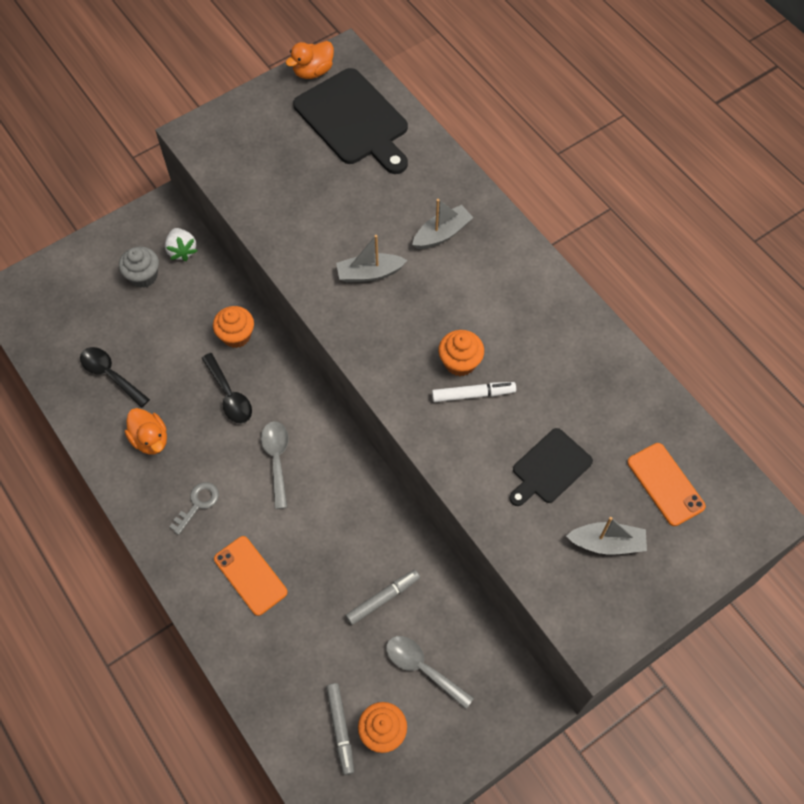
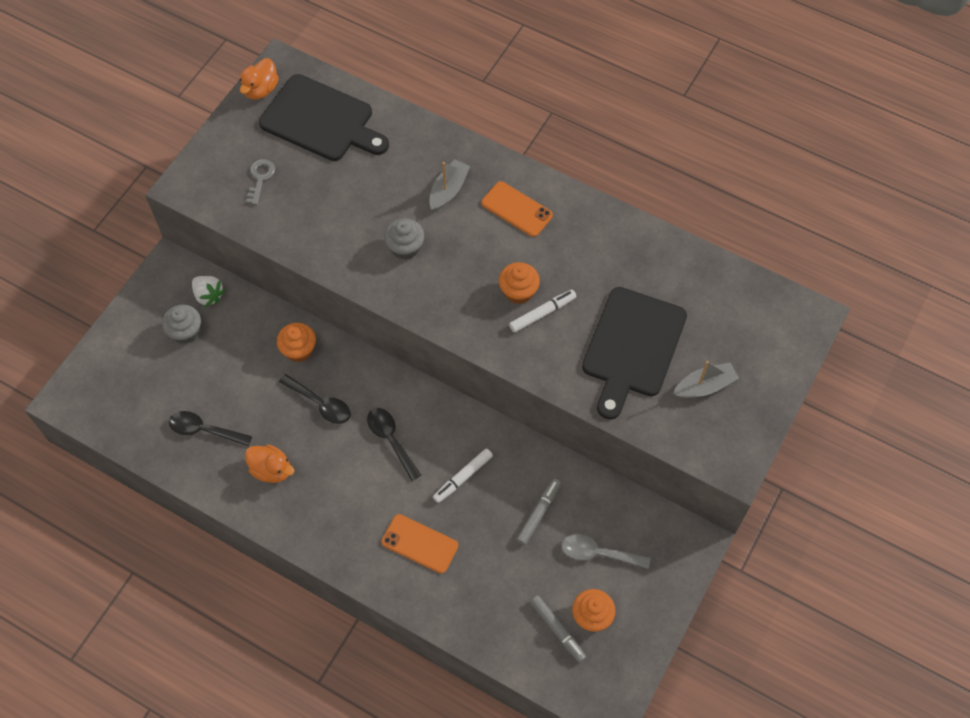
camera: 25 degrees left, 0 degrees up
(197, 504) = (343, 506): grey key -> grey key (260, 178)
(277, 459) = (391, 440): grey spoon -> black spoon
(326, 528) = (463, 477): none -> white marker
(369, 273) = (405, 248): grey boat -> grey cupcake
(549, 468) = (632, 347): black cutting board -> black cutting board, size x1.75
(665, 484) = (726, 321): orange phone -> orange phone (517, 209)

